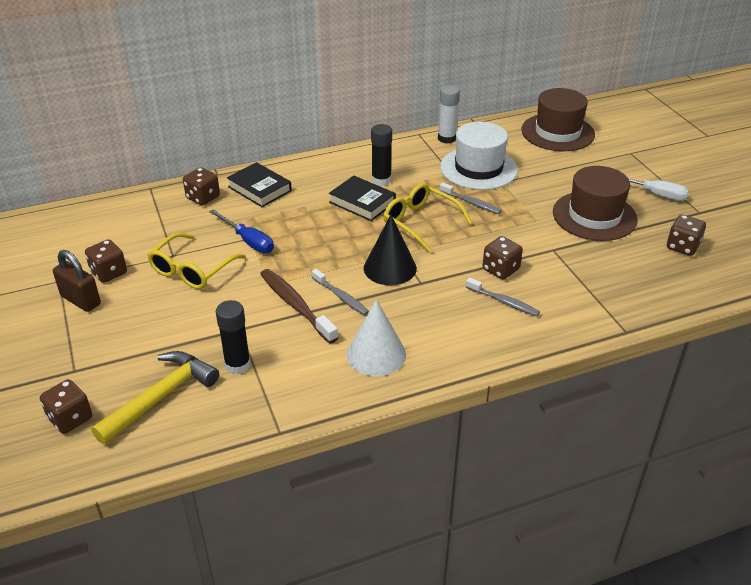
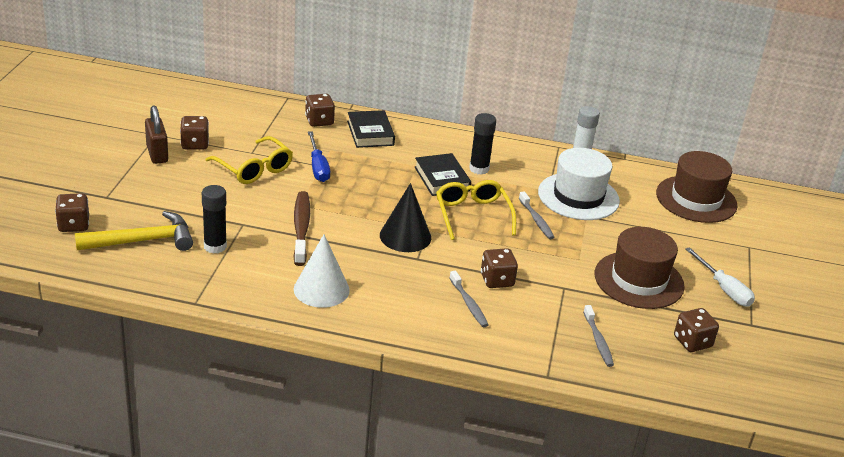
camera: 30 degrees right, 5 degrees down
(192, 270) = (254, 169): yellow glasses -> yellow glasses turned 105 degrees counterclockwise
(341, 297) = (342, 238): grey toothbrush -> grey toothbrush (598, 341)

